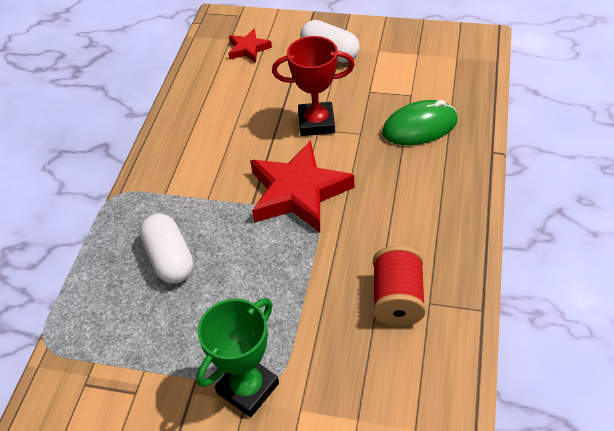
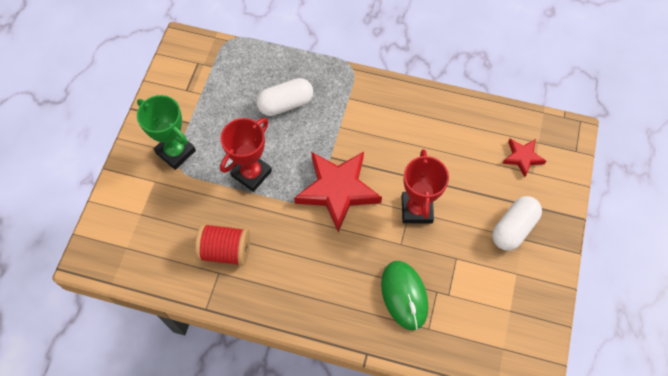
camera: 90 degrees right, 15 degrees up
(280, 285) = (251, 173): none -> red trophy

